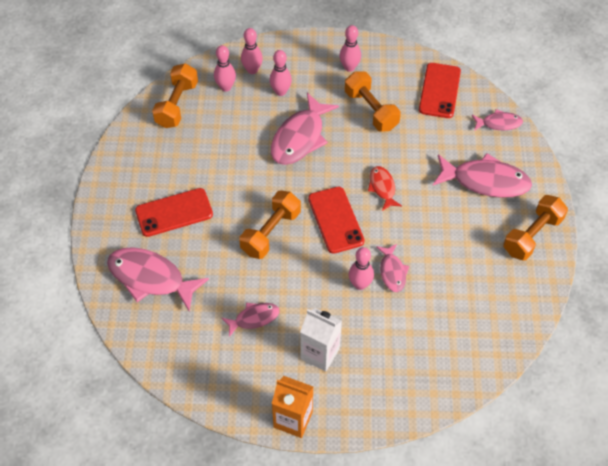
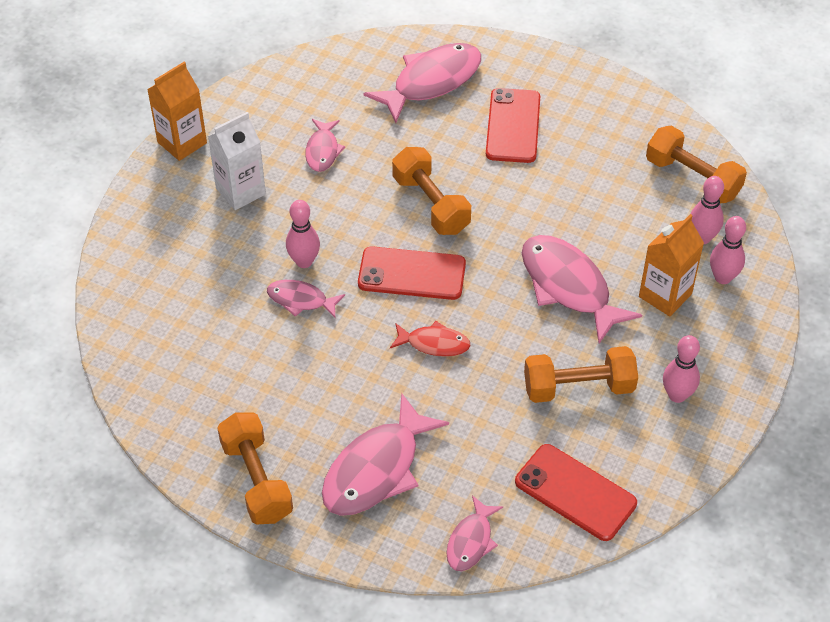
camera: 115 degrees right, 5 degrees down
(280, 91) = (665, 295): pink bowling pin -> orange carton

